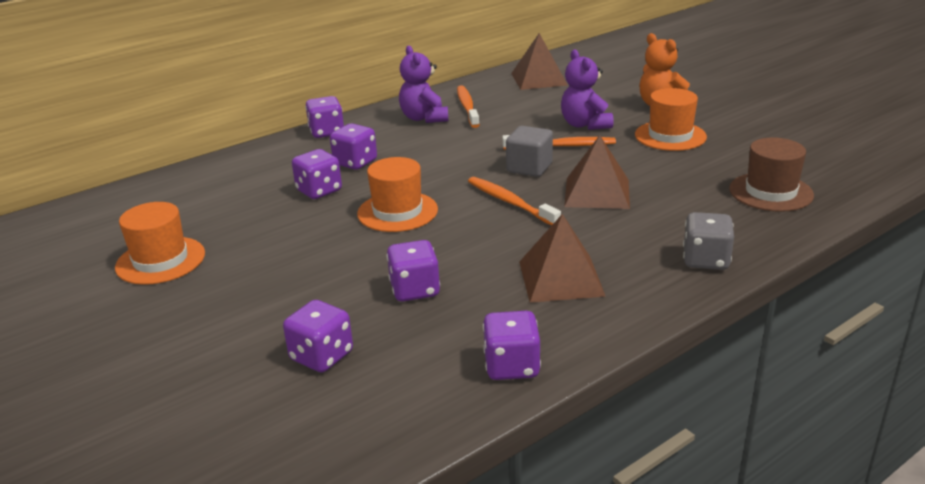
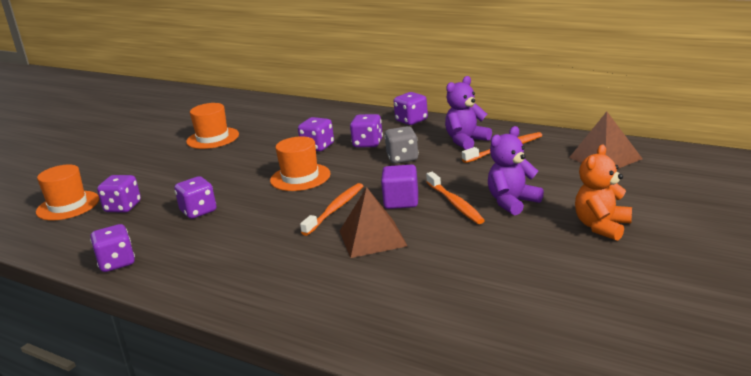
camera: 70 degrees right, 5 degrees down
(529, 168) = (401, 201): grey cube -> purple cube
(561, 278) = (227, 254): brown pyramid -> none
(670, 136) = (523, 247): orange hat -> orange hat (68, 206)
(705, 260) = (274, 308): grey dice -> grey dice (402, 158)
(770, 192) = (426, 322): brown hat -> none

